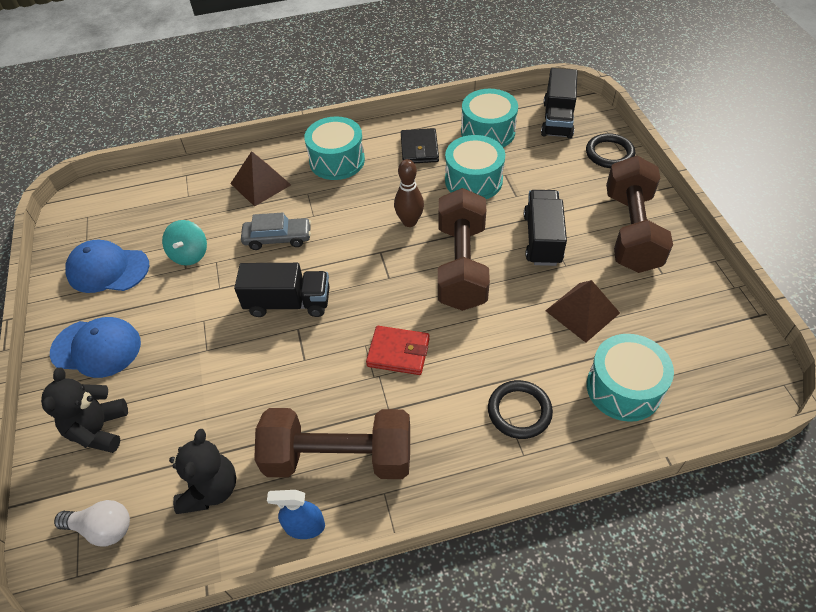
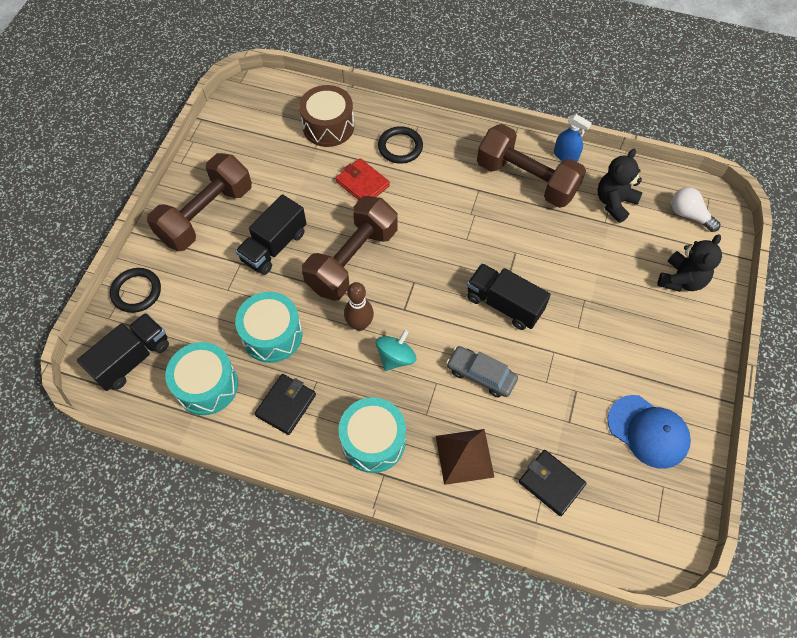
camera: 150 degrees left, 10 degrees up
(96, 348) = (672, 350): blue cap -> none
(182, 200) = (551, 483): none -> black wallet
(189, 254) = (567, 404): turquoise spinning top -> turquoise spinning top (396, 357)
(398, 352) = (447, 221): red wallet -> red wallet (362, 184)
(582, 312) = (304, 180): brown pyramid -> none
(623, 388) = (328, 126): turquoise drum -> brown drum

